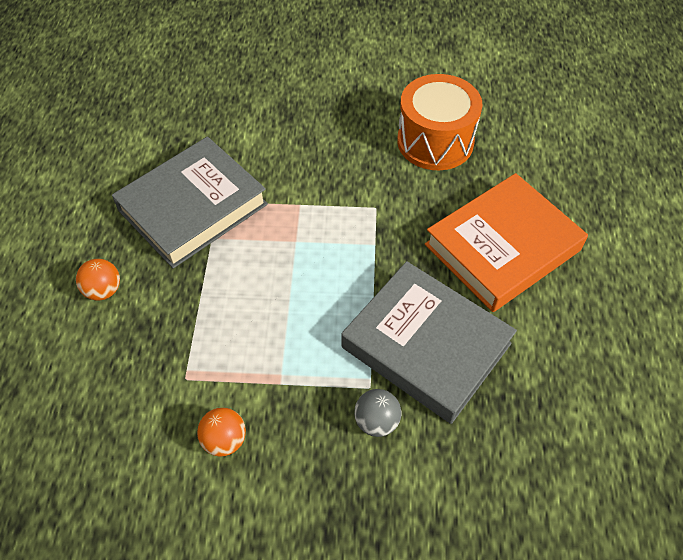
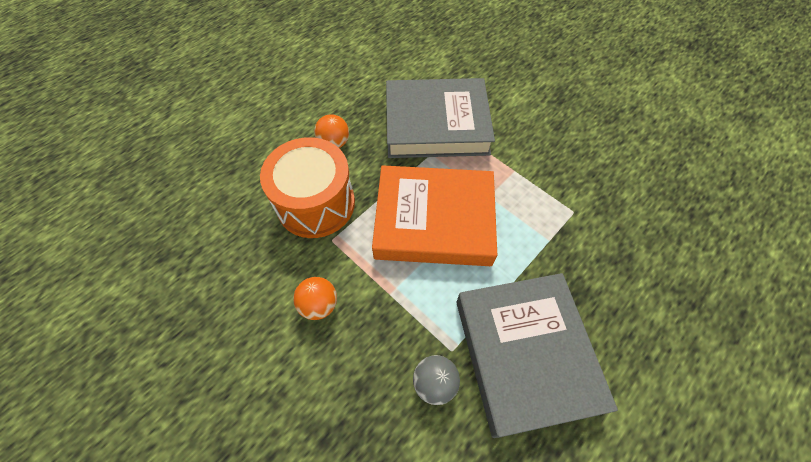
camera: 40 degrees right, 5 degrees up
(435, 141) = (671, 191): orange drum -> orange drum (316, 203)
(502, 247) = (664, 322): orange book -> orange book (434, 220)

